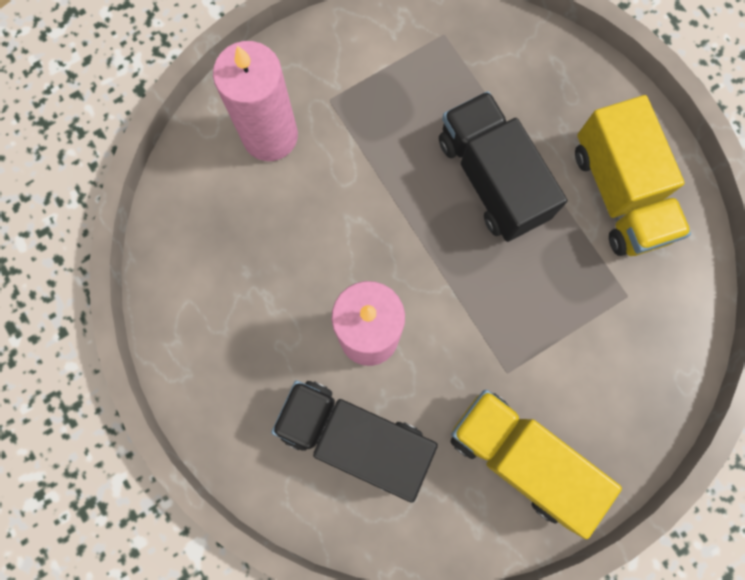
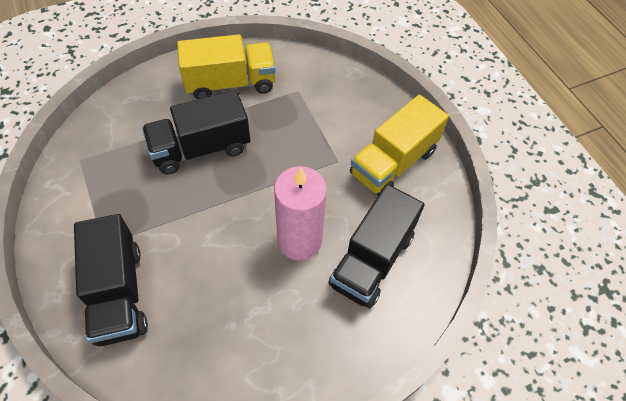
camera: 85 degrees left, 20 degrees down
(270, 136) = (118, 293): pink candle -> black truck

